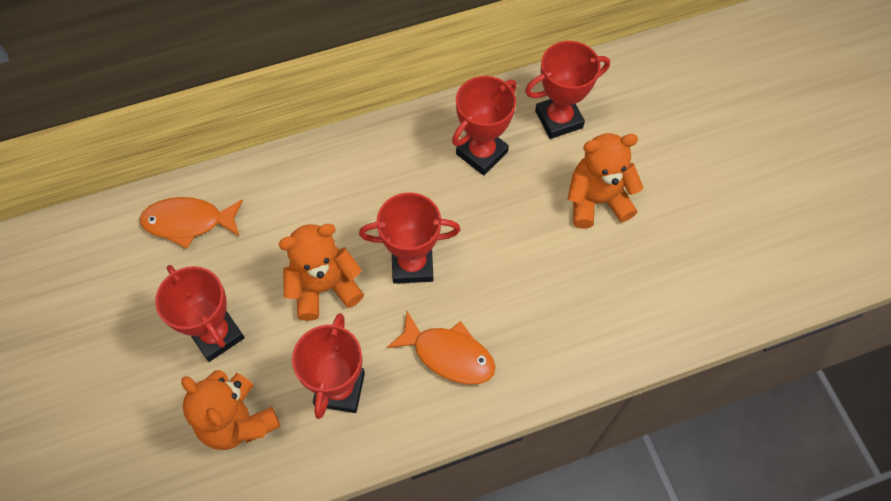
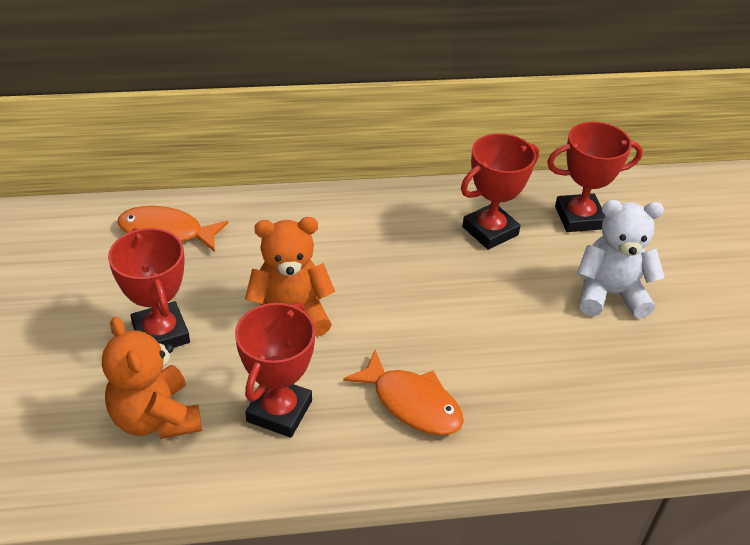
camera: 10 degrees right, 20 degrees down
(412, 264) = (391, 312): red trophy -> none
(597, 200) = (610, 294): orange teddy bear -> white teddy bear

